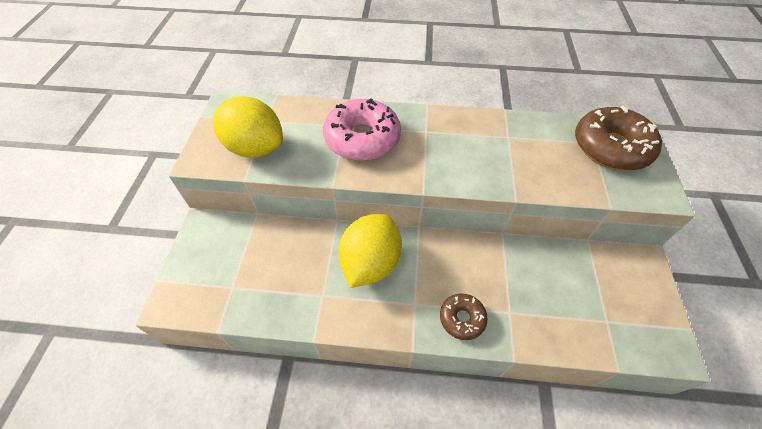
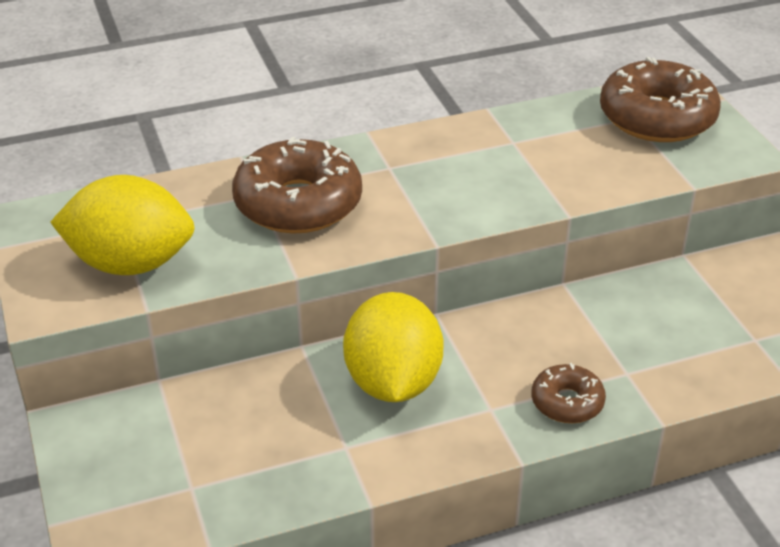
camera: 25 degrees left, 15 degrees down
(362, 139) = (298, 203): pink donut -> brown donut

